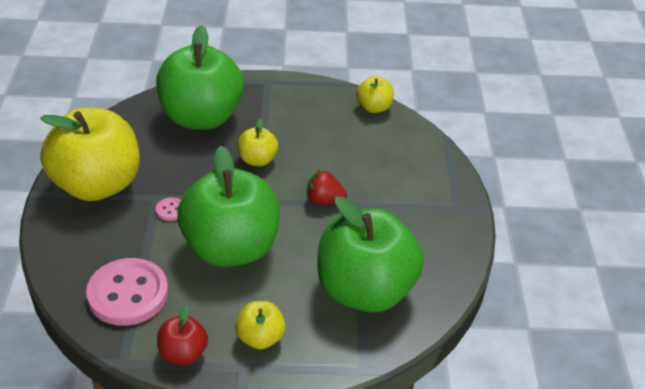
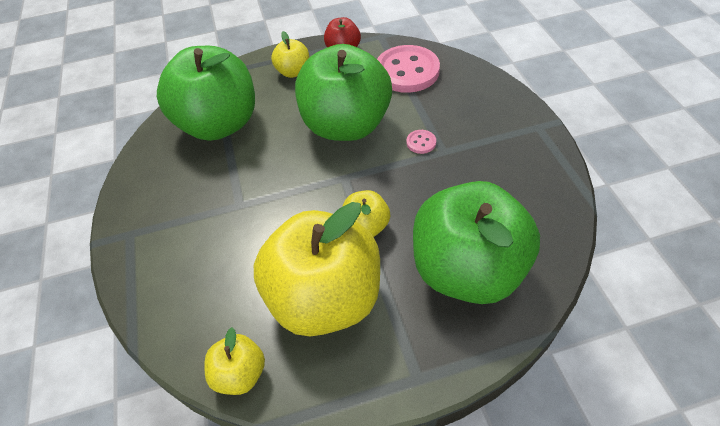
camera: 170 degrees right, 10 degrees up
(97, 185) = (508, 146): yellow apple -> yellow apple (325, 298)
(324, 200) = (275, 197): red strawberry -> none

